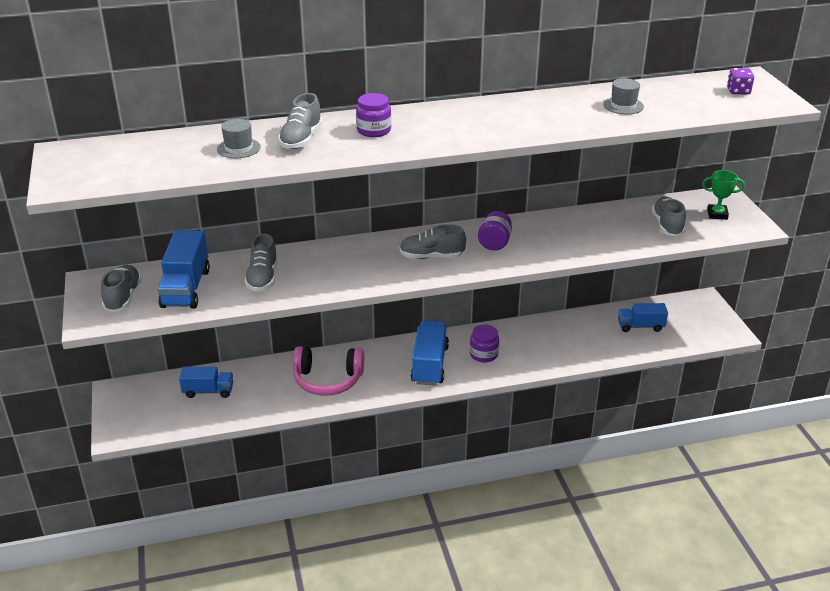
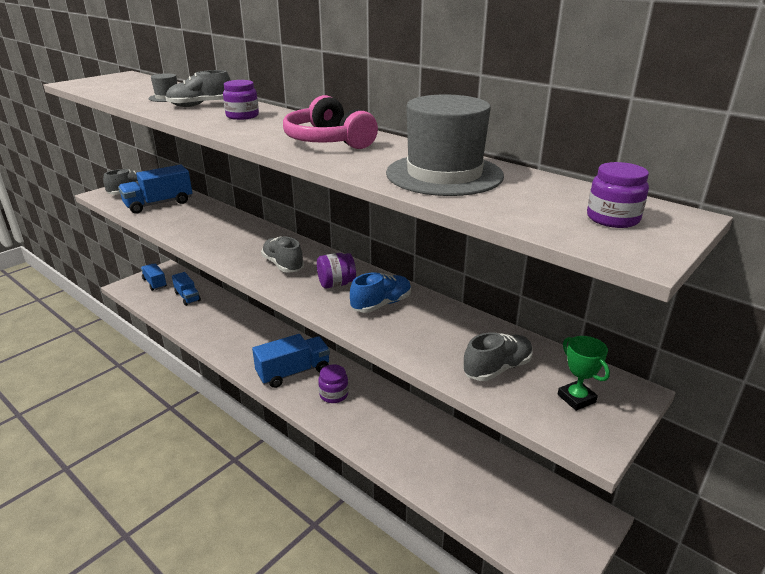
camera: 55 degrees right, 5 degrees down
(263, 278) = (191, 220): grey shoe -> none
(328, 380) = (235, 335): pink headphones -> pink headphones (328, 141)
(547, 235) = (381, 304): none -> blue shoe
(623, 105) = (444, 174): grey hat -> grey hat, size x2.20
(640, 326) = (483, 481): blue truck -> blue truck (155, 283)
(738, 91) = (612, 218): purple dice -> purple jar

